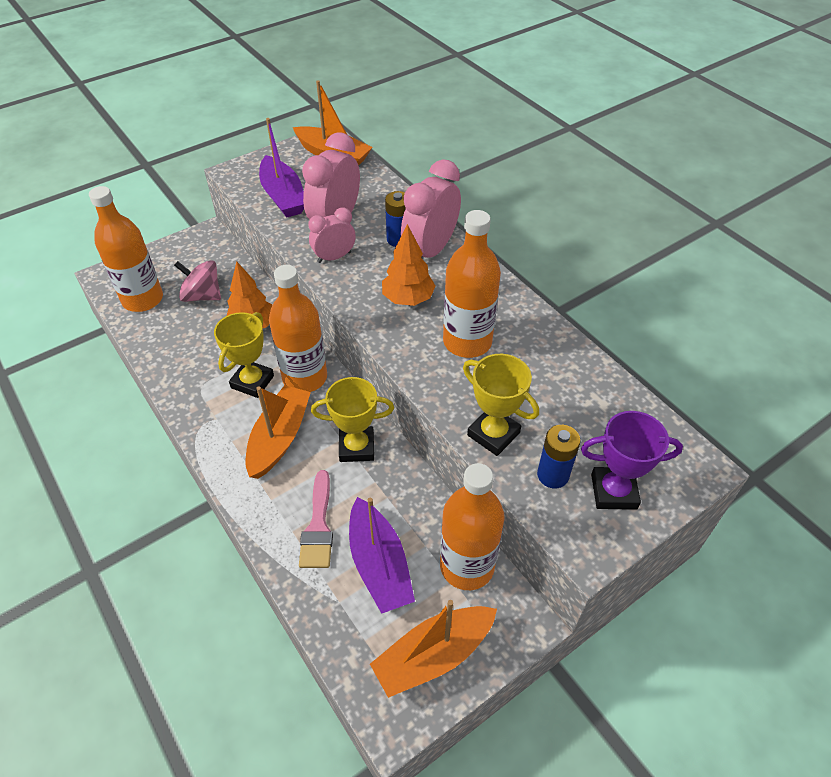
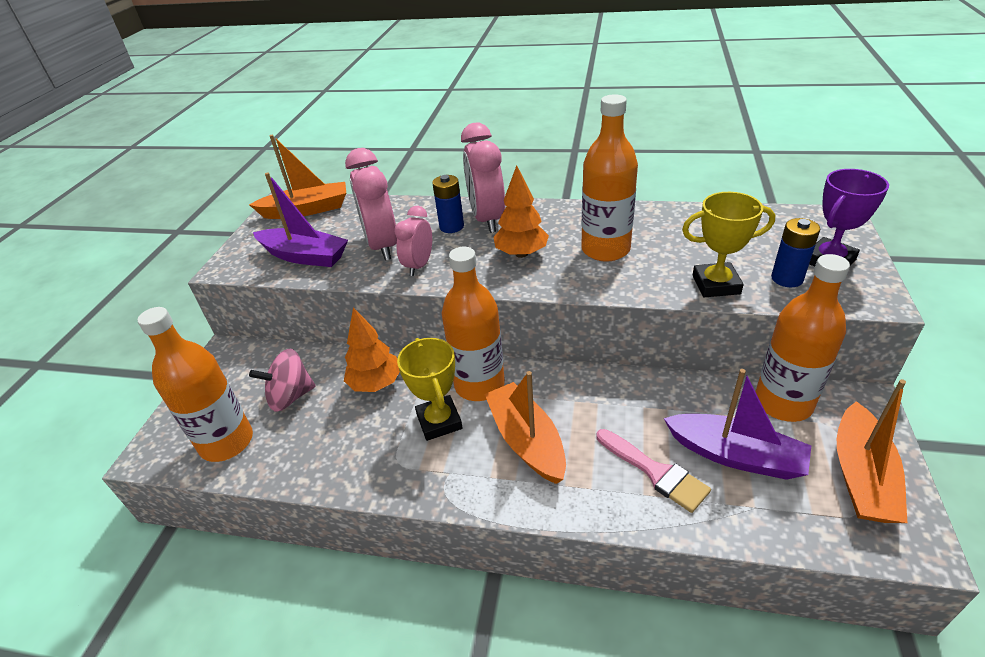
camera: 40 degrees left, 10 degrees down
(356, 447) = (594, 397): yellow trophy -> none

